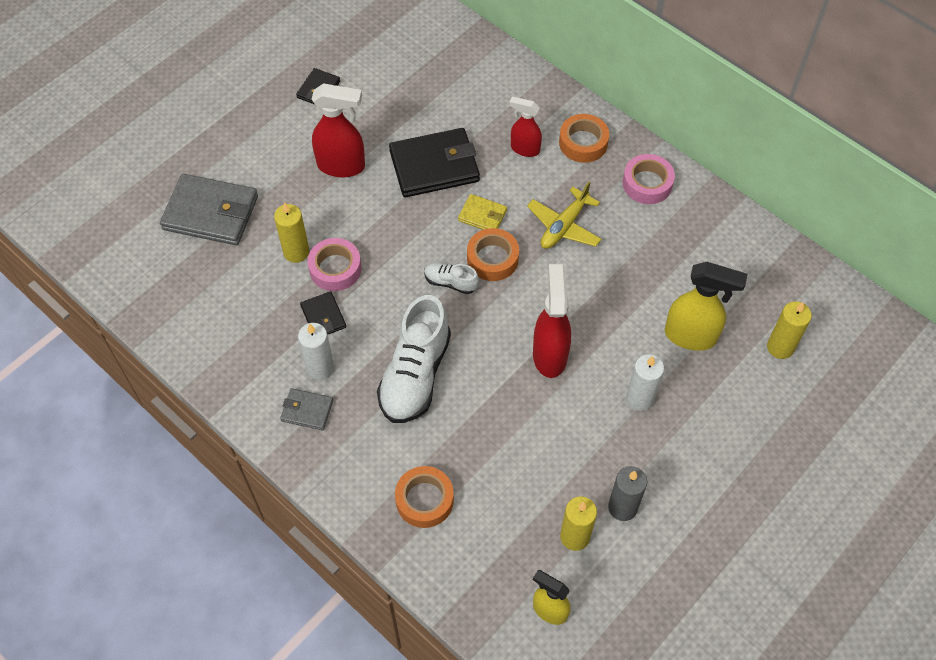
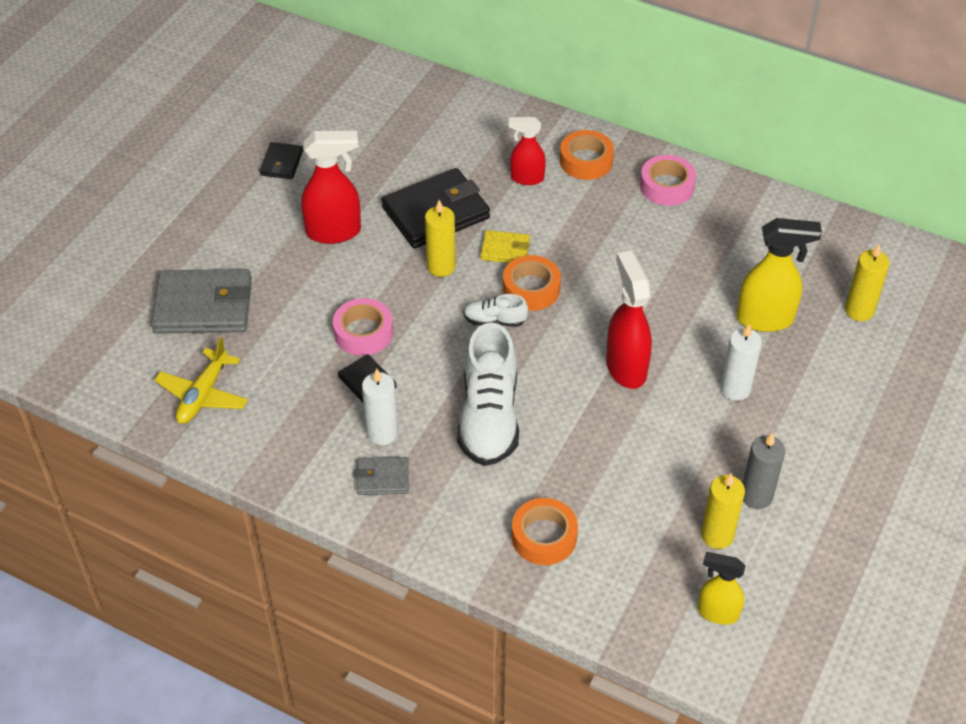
camera: 15 degrees left, 10 degrees down
(296, 252) = (314, 325): yellow candle -> yellow candle (441, 267)
(564, 226) = (595, 243): yellow plane -> yellow plane (203, 395)

